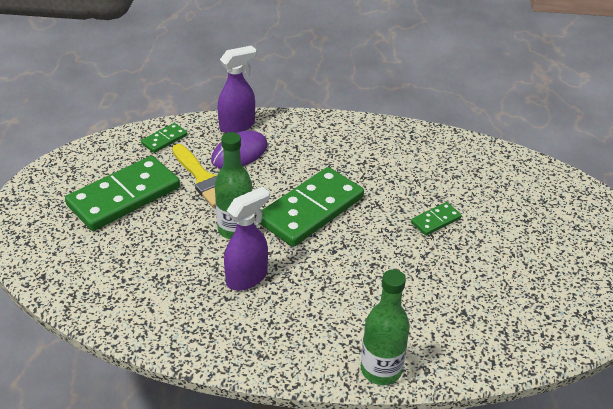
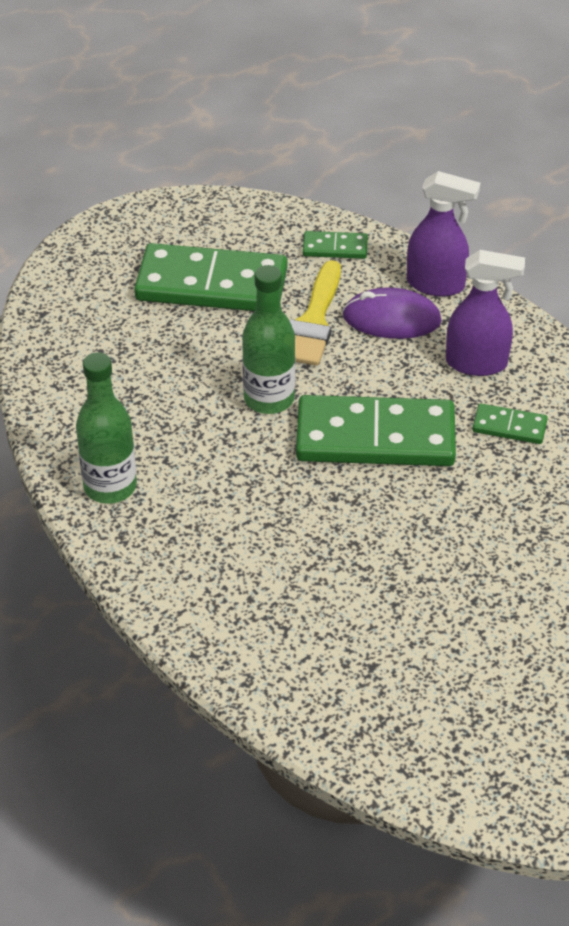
camera: 50 degrees right, 5 degrees up
(247, 277) = (211, 456): purple spray bottle -> purple spray bottle (477, 363)
(381, 370) = (205, 643): green bottle -> green bottle (110, 486)
(436, 220) = (496, 554): green domino -> green domino (509, 427)

